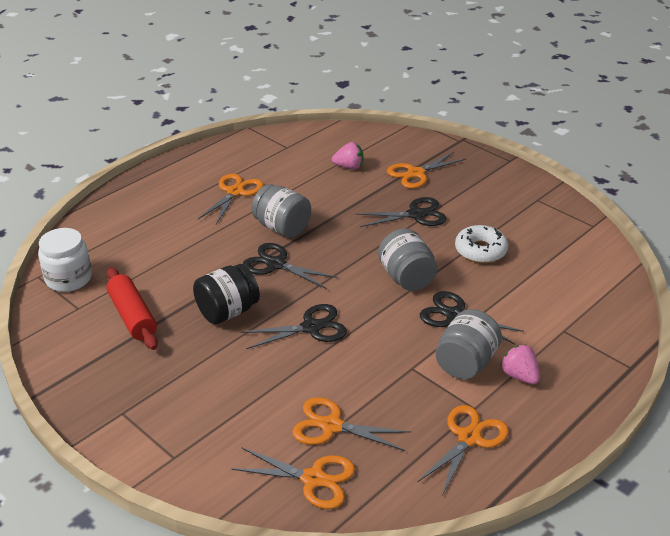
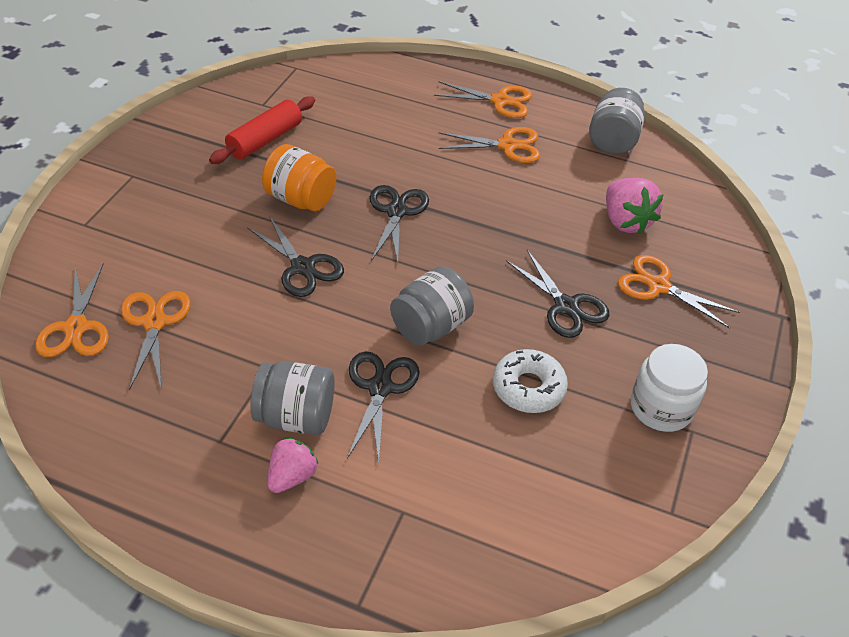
camera: 65 degrees right, 10 degrees up
(69, 279) = (301, 85): white jar -> white jar (661, 407)
(227, 311) = (300, 199): black jar -> orange jar
(282, 228) = (464, 198): grey jar -> grey jar (612, 140)
(349, 167) = (625, 221): pink strawberry -> pink strawberry, size x1.52
(469, 438) = (167, 445): orange scissors -> orange scissors (500, 101)

